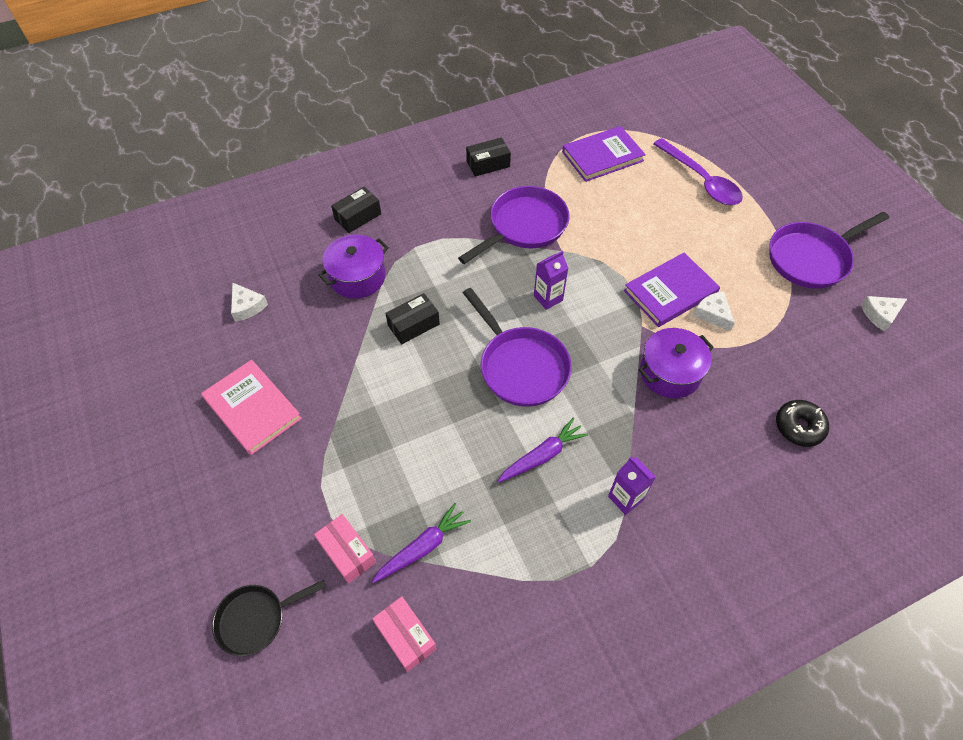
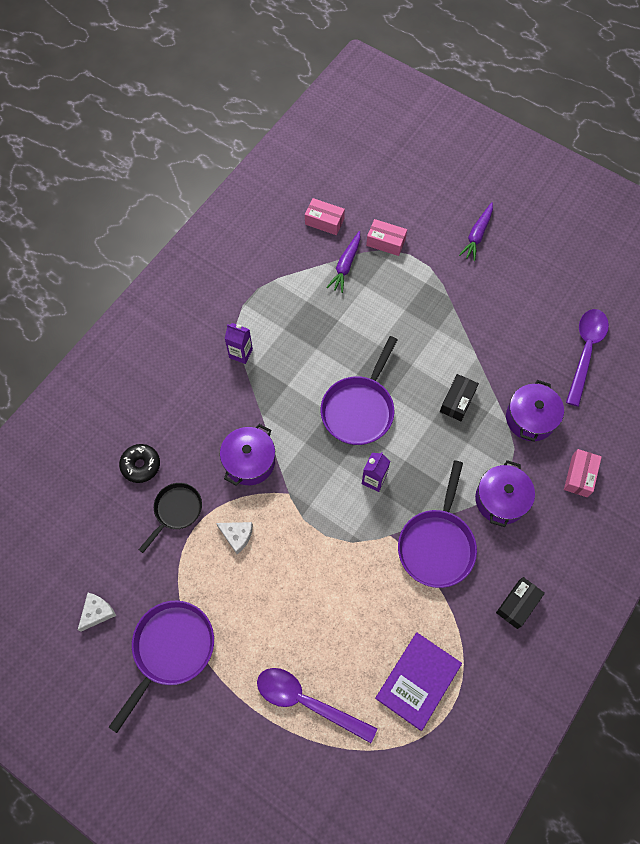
camera: 150 degrees right, 10 degrees up
(247, 306) = (585, 352): white cheese -> purple spoon
(252, 408) = (512, 287): pink book -> none
(256, 619) = (407, 191): black pan -> black pan (176, 511)
(358, 216) = (579, 476): black box -> pink box
(442, 231) = (500, 499): none -> purple pot
(520, 366) = (359, 409): purple pan -> purple pan turned 90 degrees counterclockwise
(542, 456) = (307, 353): purple carrot -> purple carrot (477, 235)
(670, 292) = (280, 540): purple book -> none

